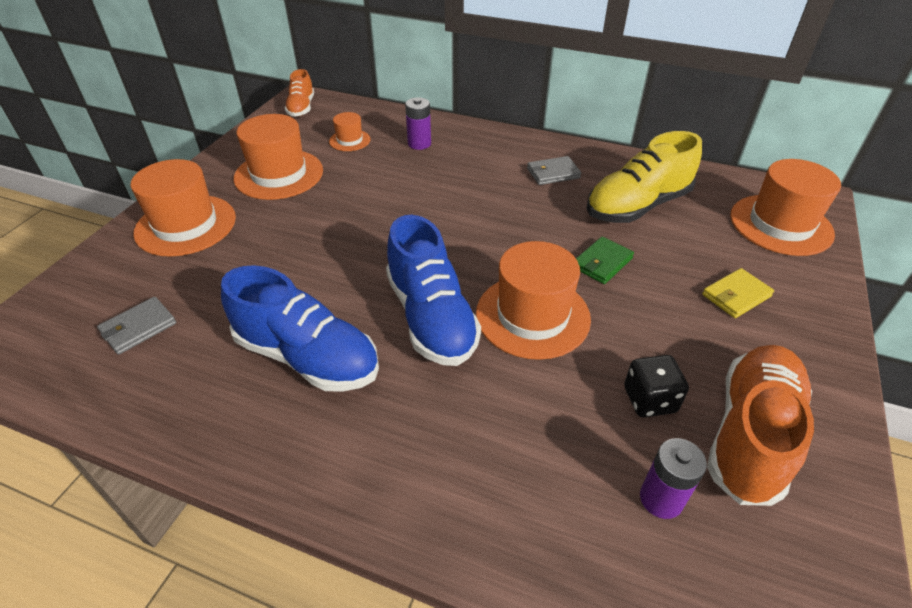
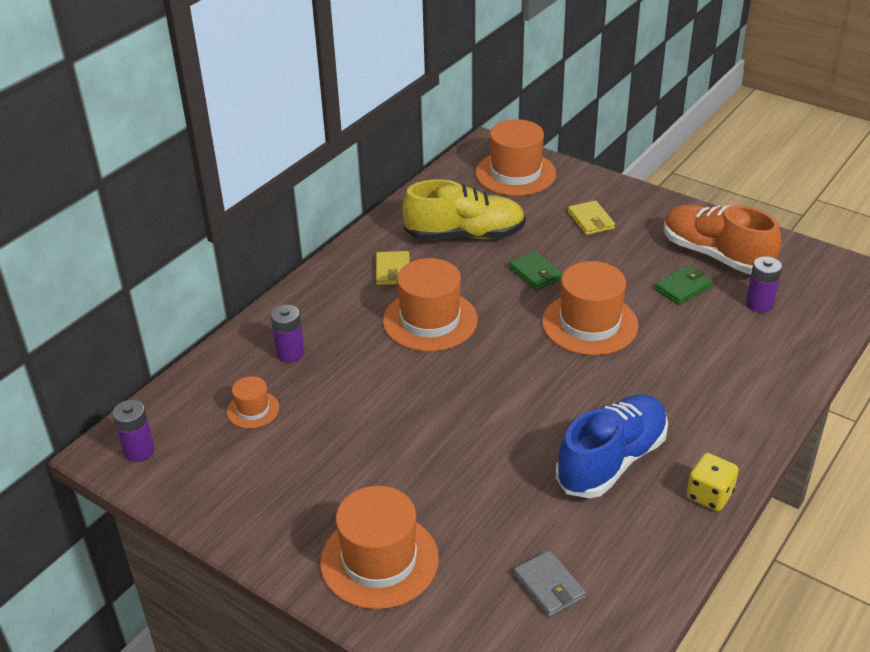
camera: 75 degrees left, 5 degrees down
(254, 453) = (709, 495): none -> yellow dice
(279, 174) = (303, 476): orange hat -> orange hat (430, 320)
(301, 108) = (139, 451): orange shoe -> purple battery
(431, 317) = (579, 381): blue shoe -> none
(553, 173) = (393, 271): grey wallet -> yellow wallet
(637, 206) = (465, 235): yellow shoe -> yellow shoe turned 75 degrees counterclockwise
(649, 400) = (683, 288): black dice -> green wallet

